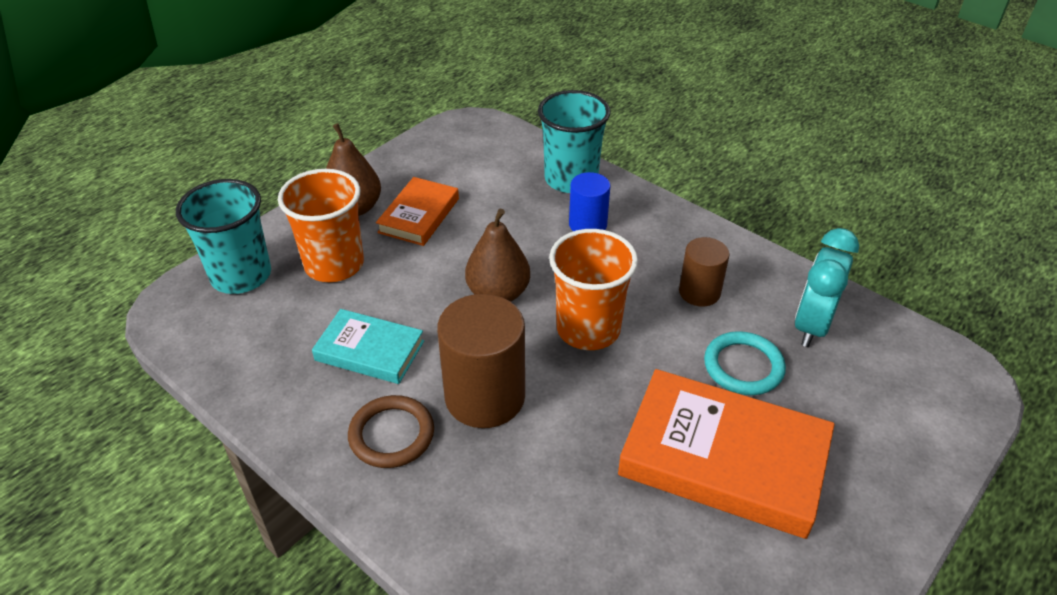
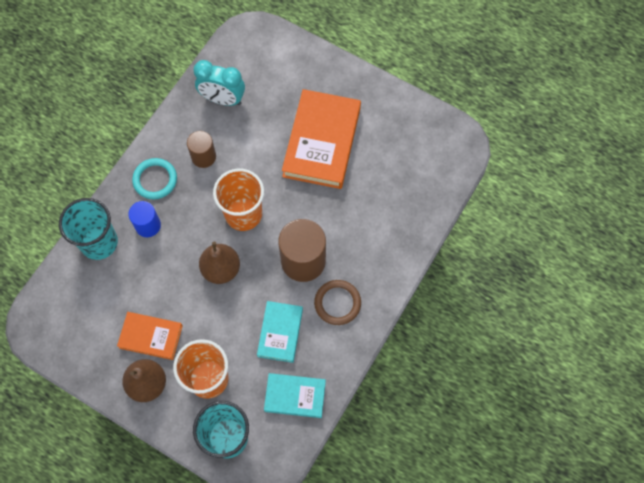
camera: 100 degrees left, 25 degrees up
(260, 356) = (295, 396): none -> turquoise book
(743, 366) = (259, 133): turquoise ring -> turquoise ring (155, 180)

